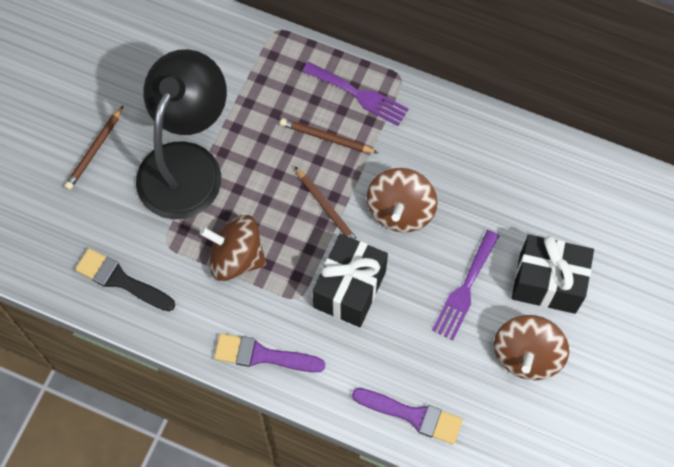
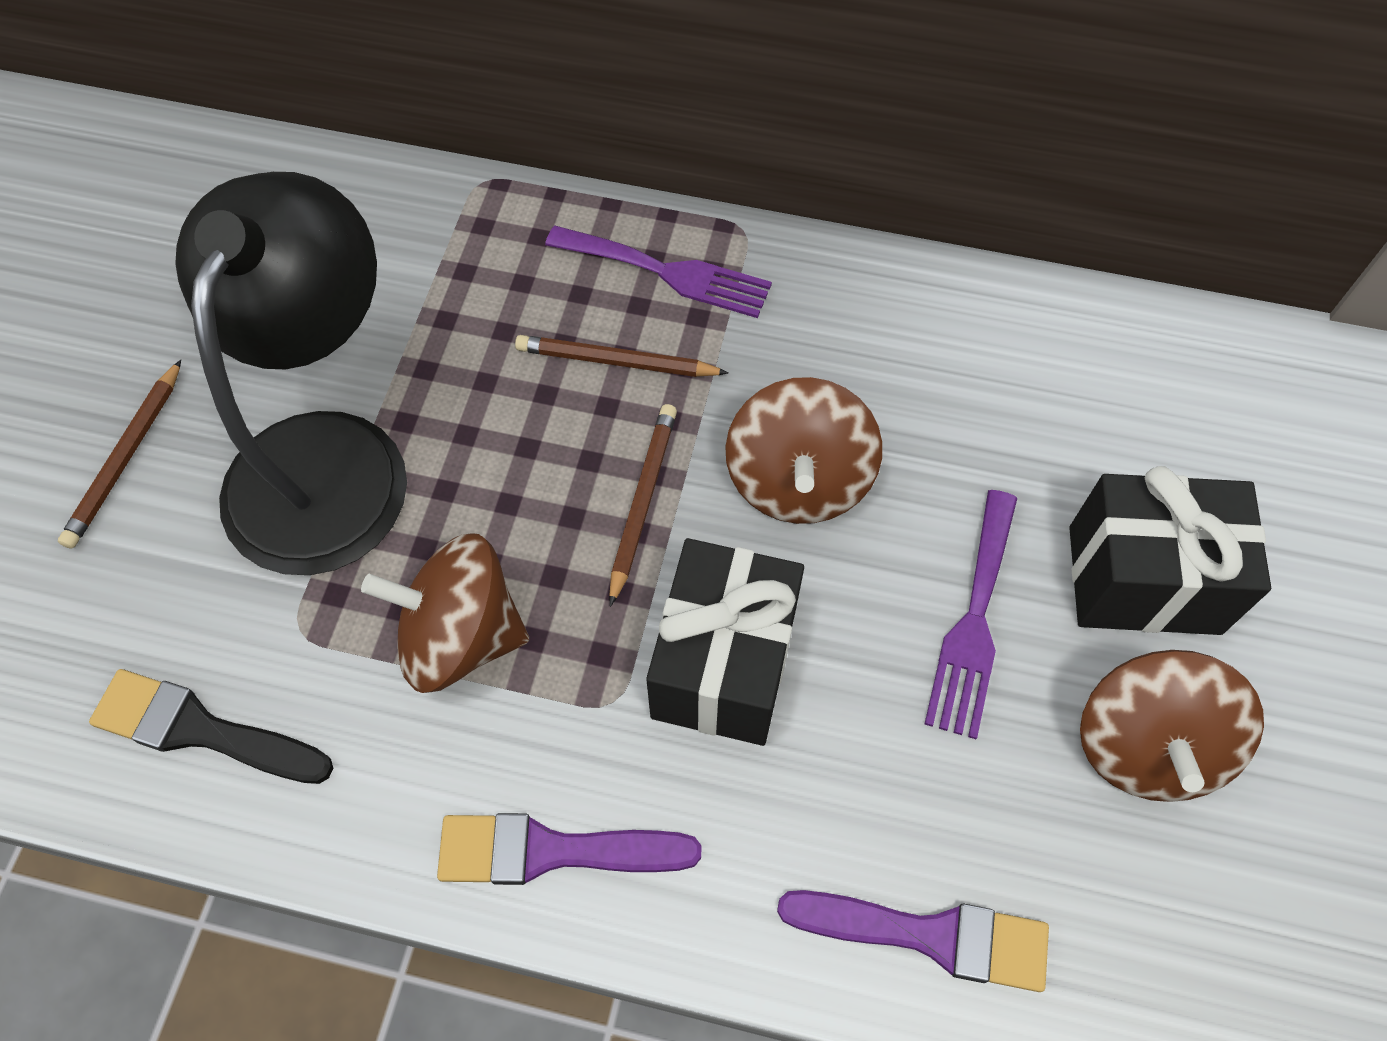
camera: 10 degrees left, 5 degrees down
(327, 209) = (643, 501): brown pencil -> brown pencil turned 120 degrees counterclockwise

